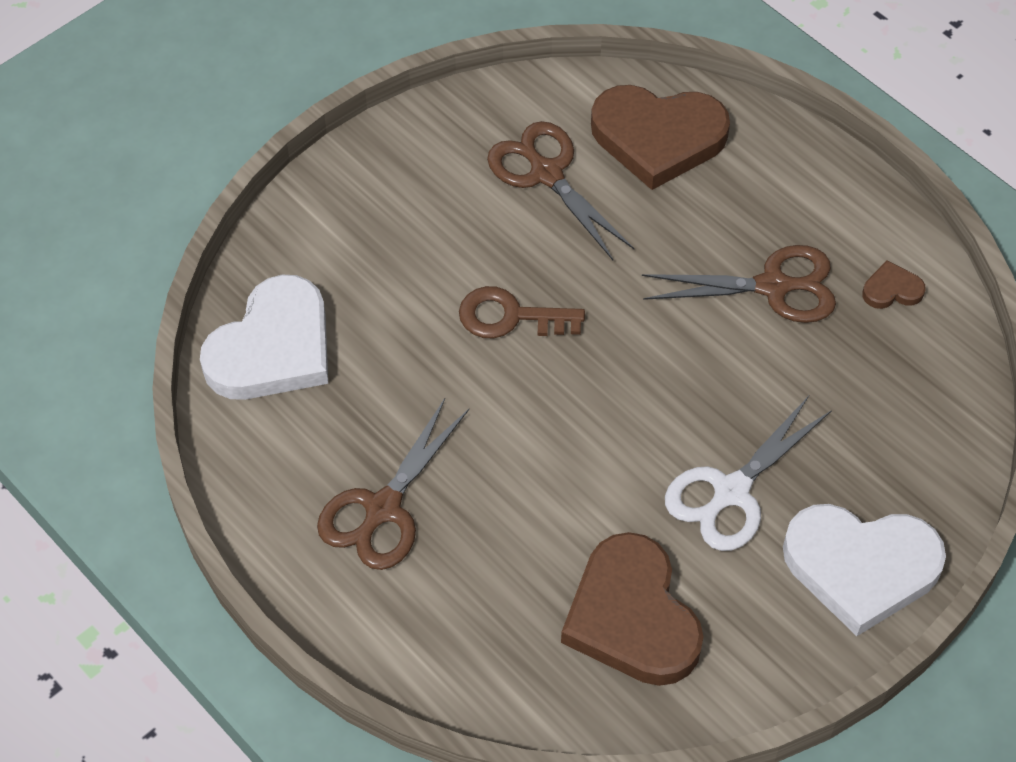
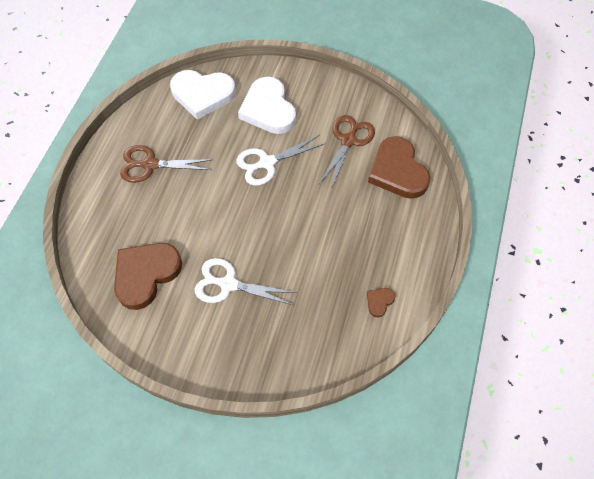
camera: 60 degrees right, 5 degrees up
(510, 317) = (267, 163): brown key -> white scissors
(773, 286) = (348, 252): brown scissors -> none
(861, 567) = (218, 354): white heart -> white heart (268, 109)
(892, 289) = (379, 302): brown heart -> brown heart turned 105 degrees counterclockwise

